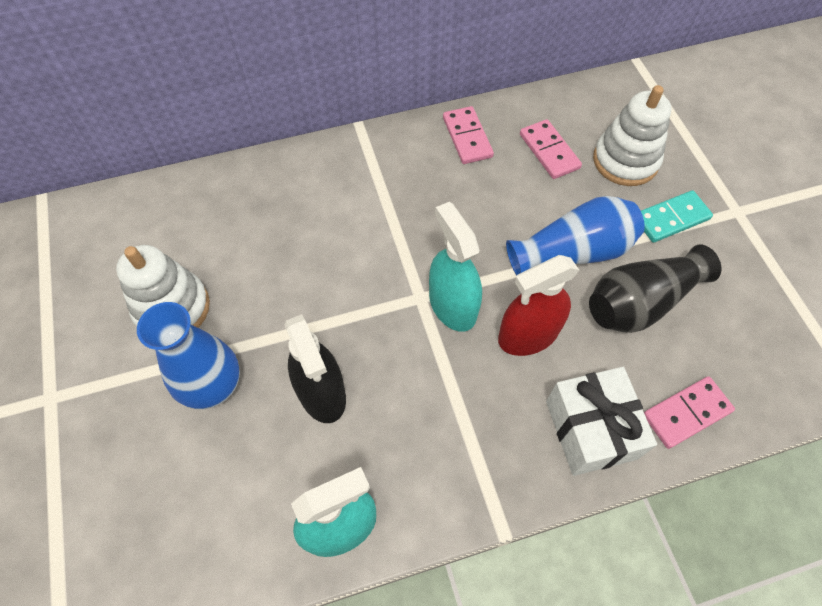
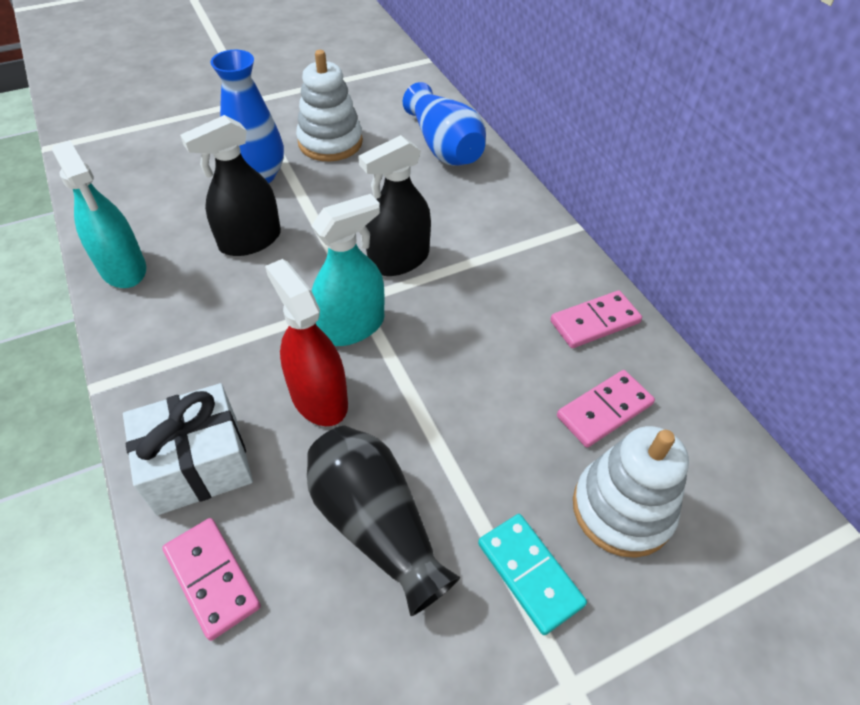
camera: 80 degrees right, 10 degrees down
(375, 260) = (399, 260): none -> black spray bottle
(573, 251) = (444, 442): blue vase -> blue vase (444, 146)

